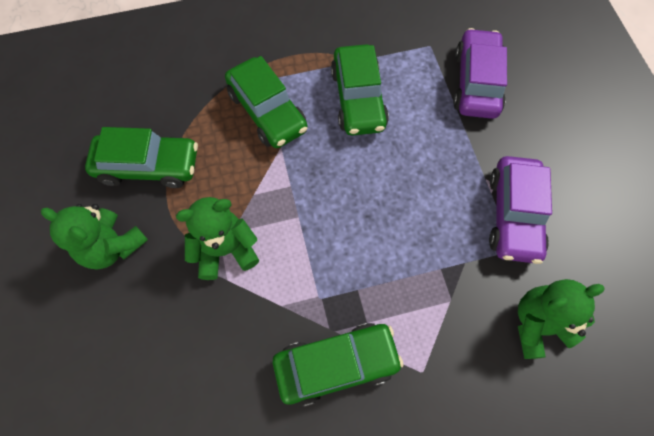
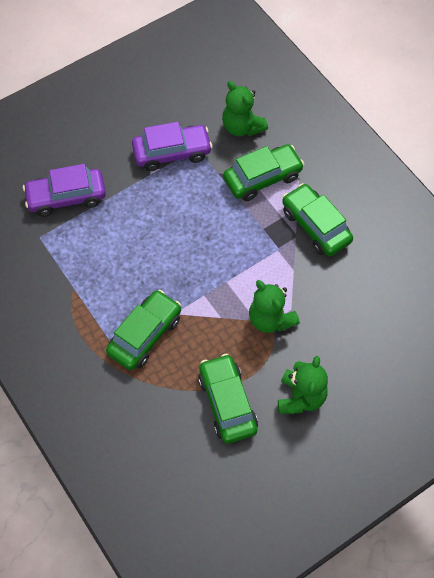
camera: 110 degrees left, 5 degrees down
(358, 99) = (110, 273): green car -> green car (262, 178)

